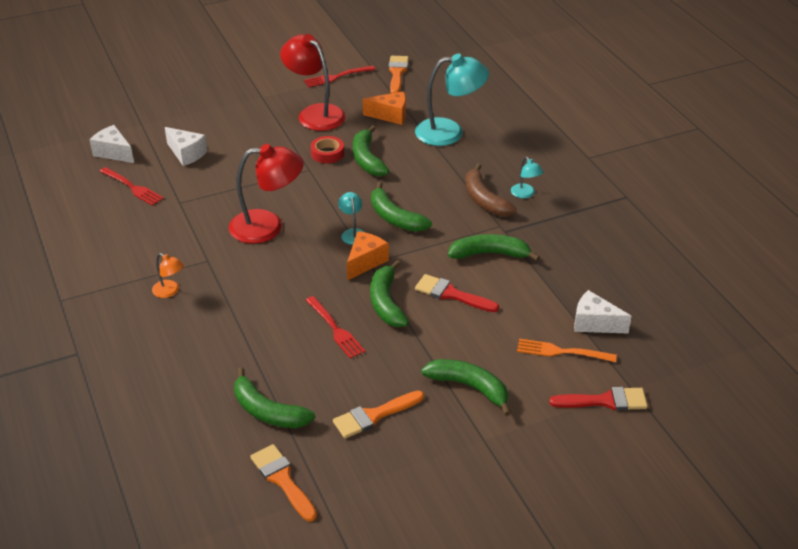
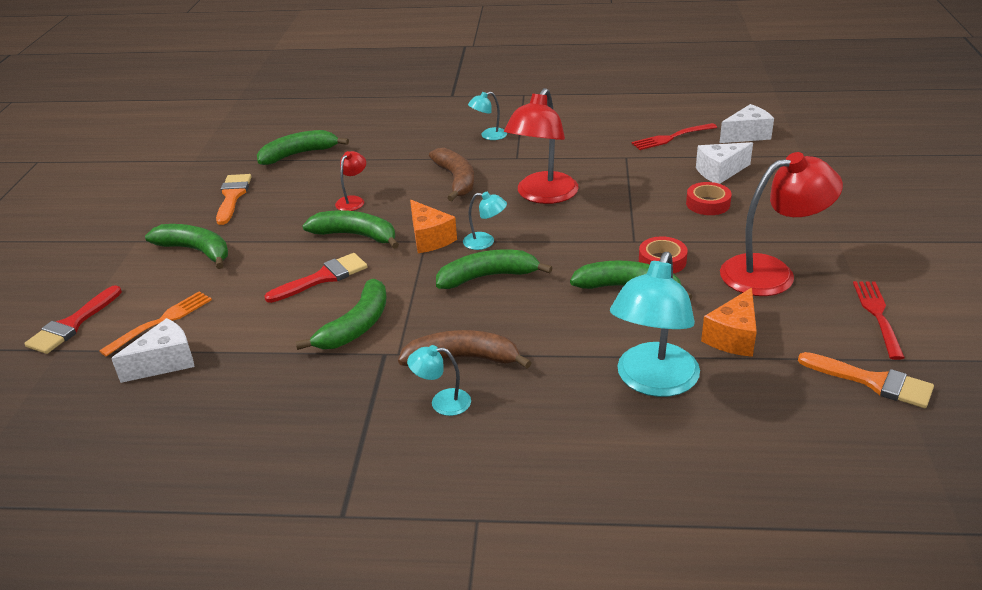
camera: 120 degrees right, 5 degrees down
(170, 291) = (488, 136): orange lamp -> turquoise lamp
(239, 150) = (708, 204): none -> red tape
(266, 281) = (456, 180): none -> brown banana
(282, 480) = (228, 149): orange brush -> none
(335, 329) = (353, 201): red fork -> red lamp
(470, 387) = (196, 251): green banana -> green banana turned 120 degrees counterclockwise

